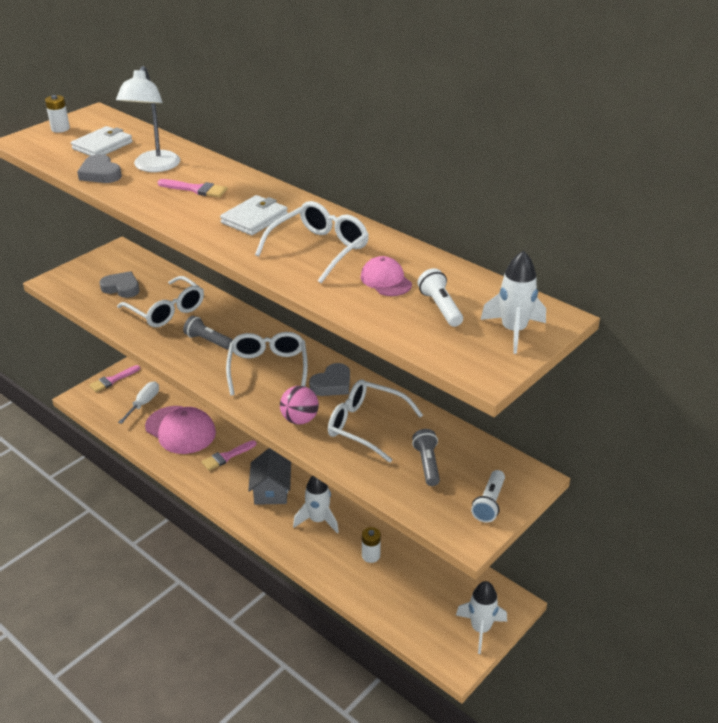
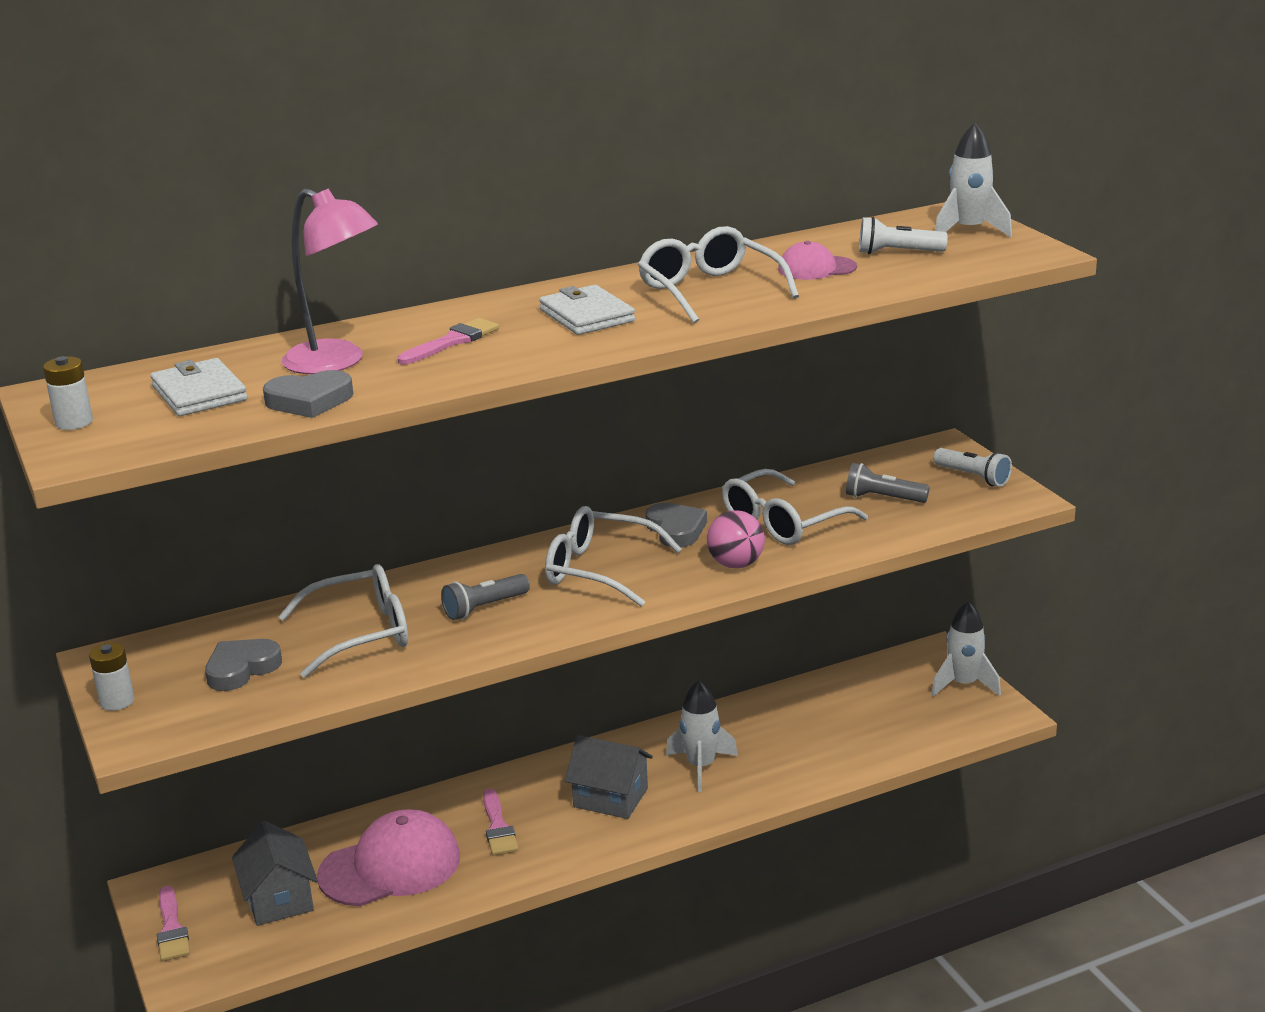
camera: 65 degrees left, 10 degrees down
(143, 403) = (279, 899): white screwdriver -> grey house
(154, 167) = (337, 362): white lamp -> pink lamp
(371, 556) = (796, 737): white battery -> white battery (117, 701)

